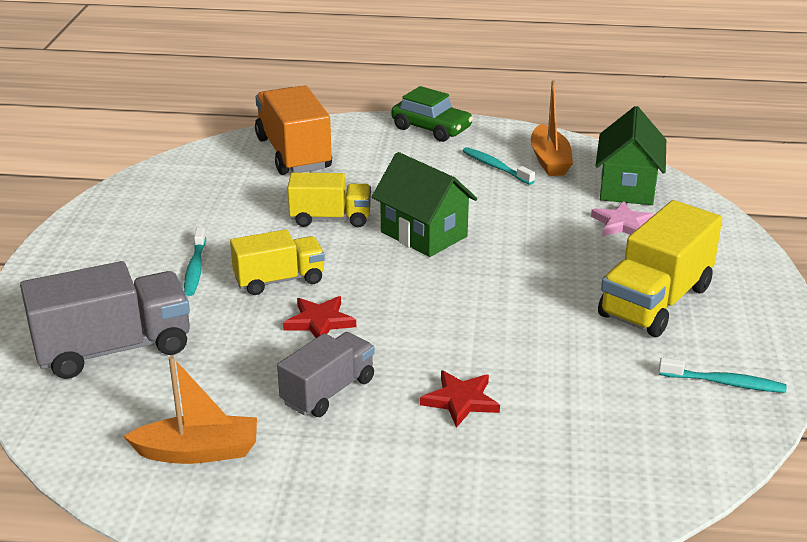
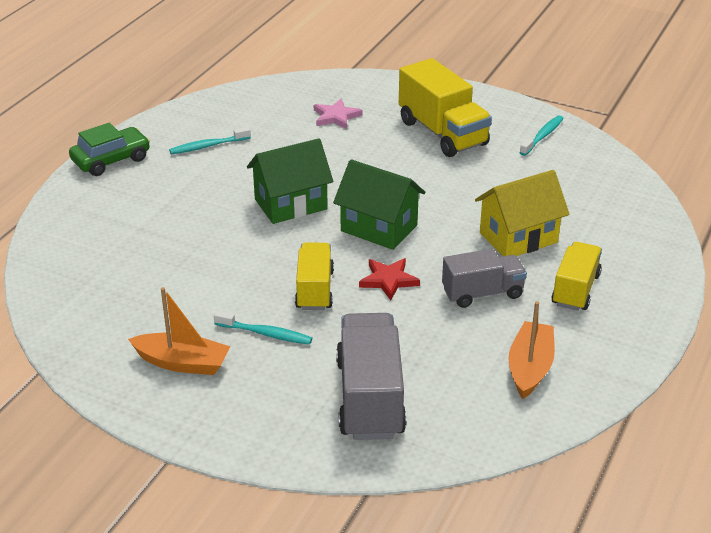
camera: 70 degrees left, 5 degrees up
(293, 153) = (92, 243): orange truck -> none
(328, 391) = (482, 293): grey truck -> grey truck turned 105 degrees clockwise
(330, 218) = (231, 245): yellow truck -> yellow truck (575, 290)
(461, 400) = (518, 238): red star -> yellow house
(550, 160) = (217, 120): orange boat -> orange boat (182, 363)
(627, 187) = (286, 100): green house -> green house (379, 228)

